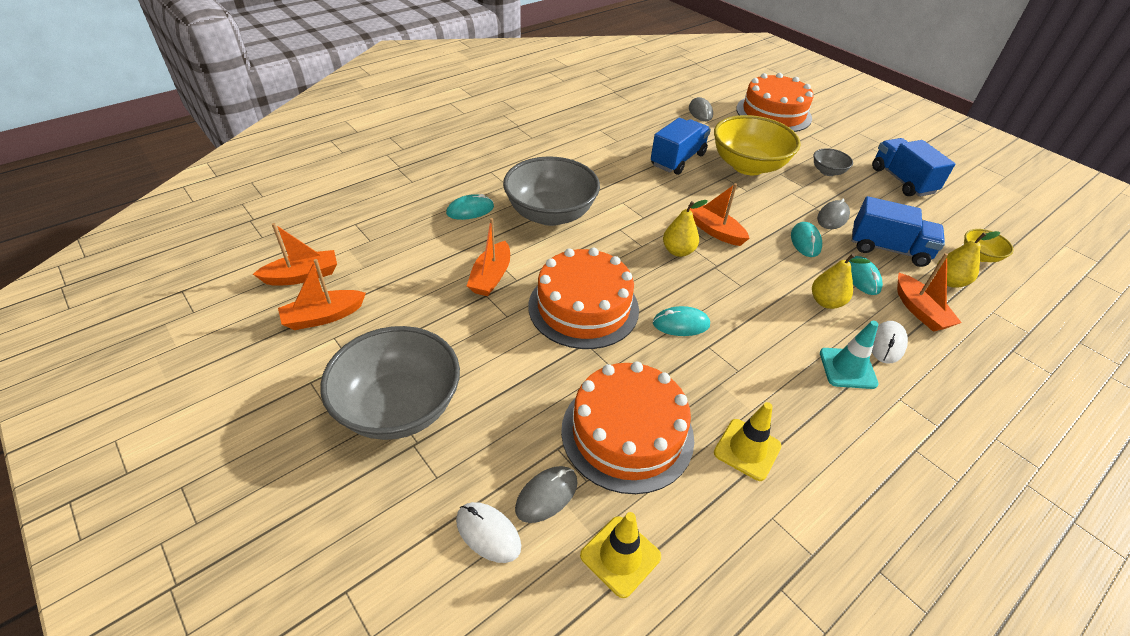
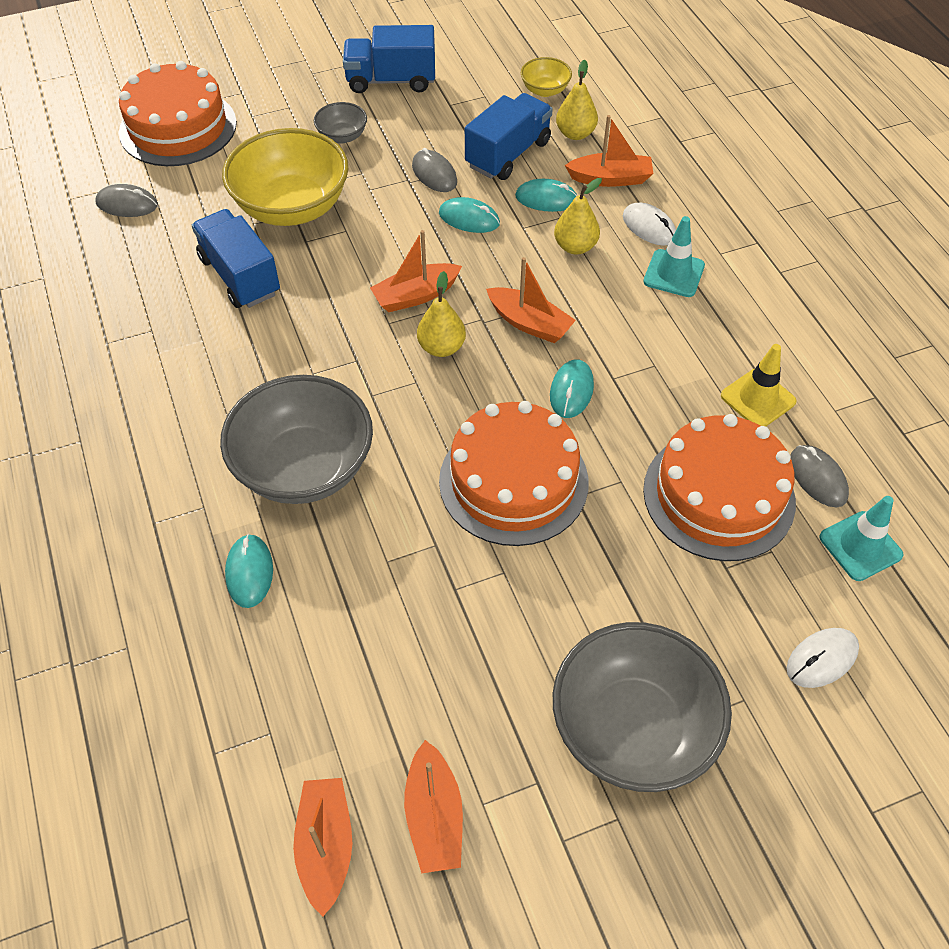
camera: 70 degrees left, 10 degrees up
(491, 277) = (419, 575): orange boat -> orange boat (529, 323)
(546, 495) = (784, 593): grey mouse -> grey mouse (817, 478)
(620, 556) = (860, 546): yellow traffic cone -> turquoise traffic cone

